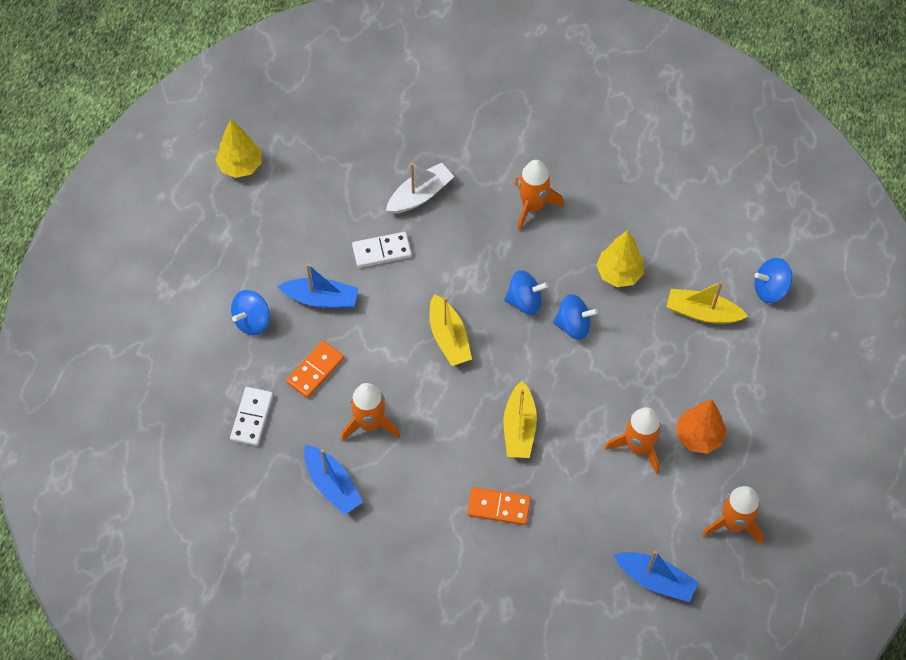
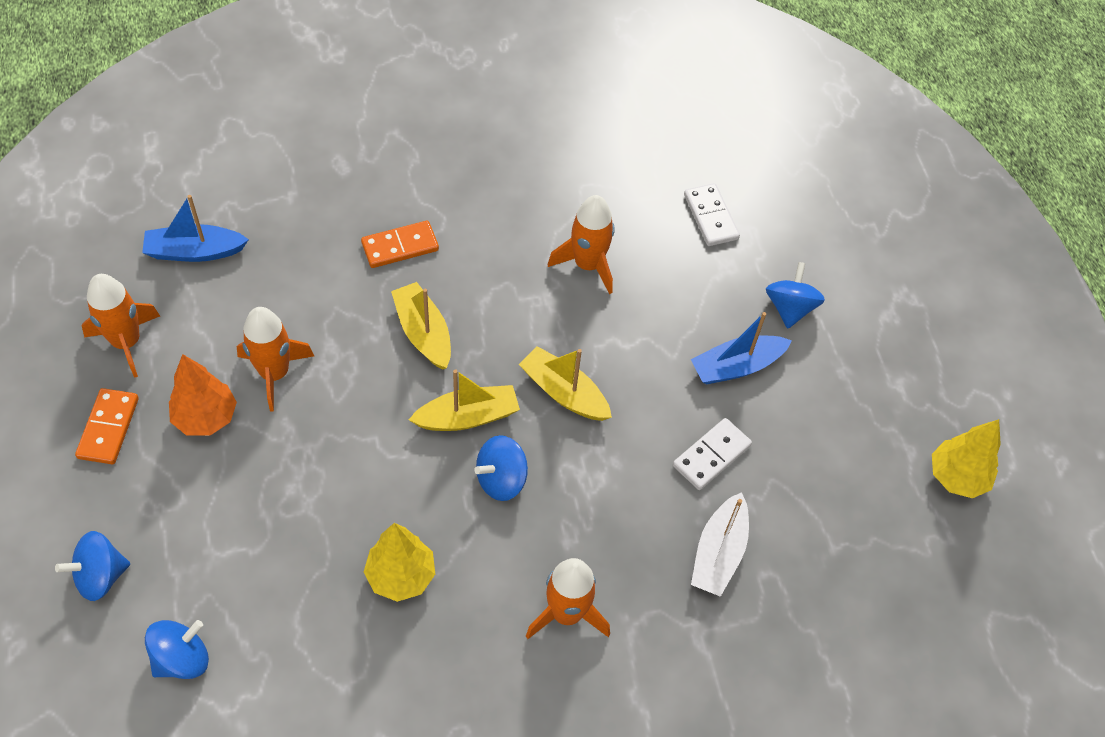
camera: 145 degrees right, 5 degrees down
(315, 370) = (683, 289): orange domino -> orange domino (108, 428)
(332, 484) = (584, 194): blue boat -> none
(573, 325) = (424, 478): blue spinning top -> blue spinning top (100, 576)
(702, 312) = (264, 577): yellow boat -> yellow boat (467, 417)

